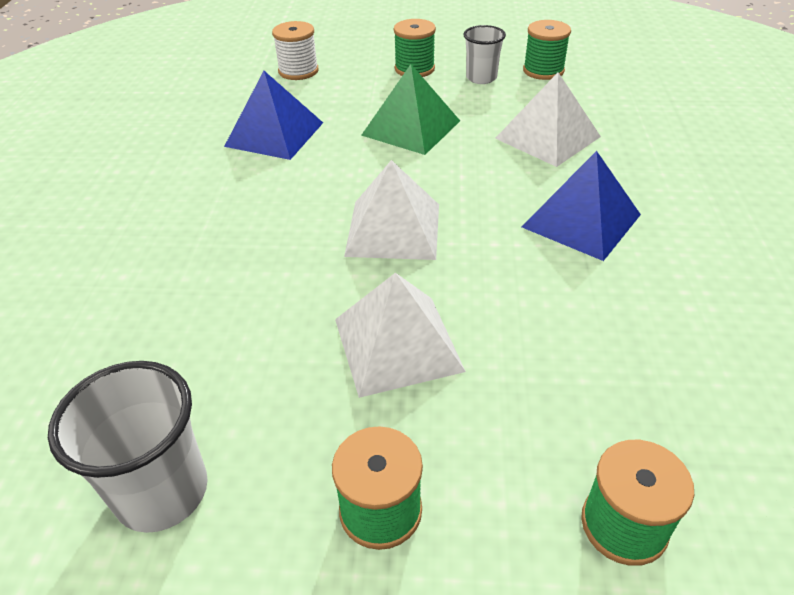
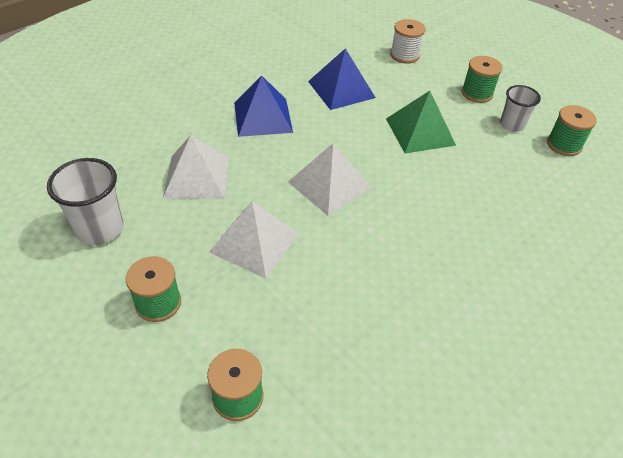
camera: 40 degrees right, 5 degrees up
(548, 137) = (495, 191): white pyramid -> white pyramid (197, 177)
(581, 220) = (437, 253): blue pyramid -> blue pyramid (263, 117)

